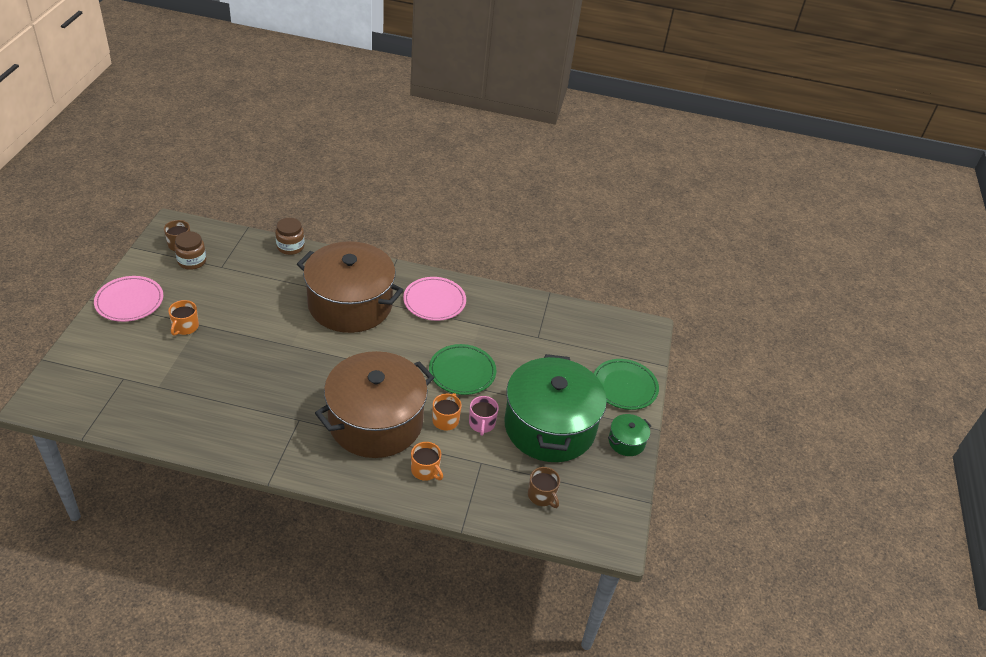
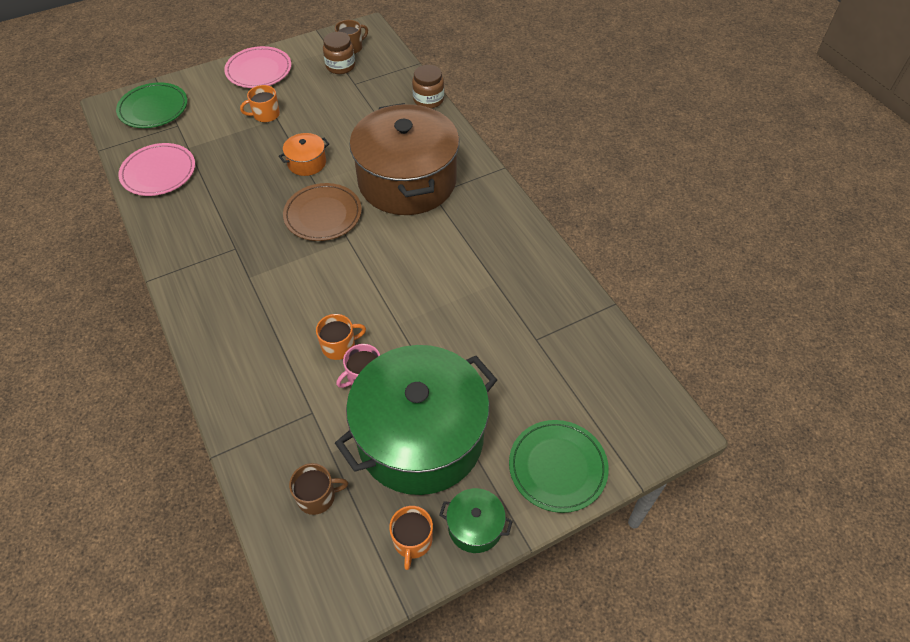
camera: 55 degrees right, 10 degrees up
(266, 337) = (307, 163): none -> orange pot
(327, 360) = (323, 215): none -> brown plate
(375, 422) = (284, 298): brown pot -> none
(425, 470) = (260, 376): orange mug -> orange mug (412, 541)
(434, 301) = (483, 230): pink plate -> pink plate (158, 172)
(462, 372) = (415, 314): green plate -> green plate (153, 108)
(542, 496) = (317, 496): brown mug -> brown mug turned 120 degrees counterclockwise

